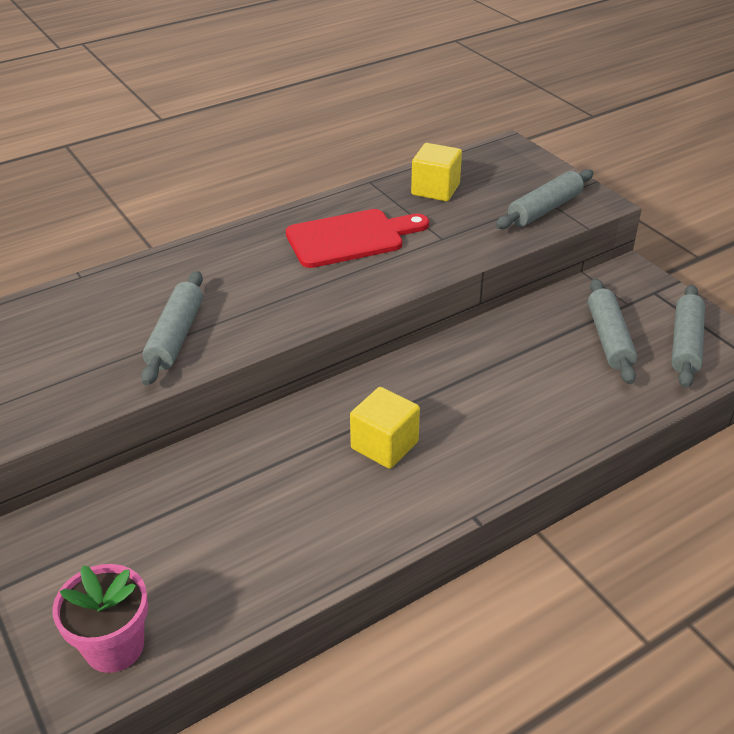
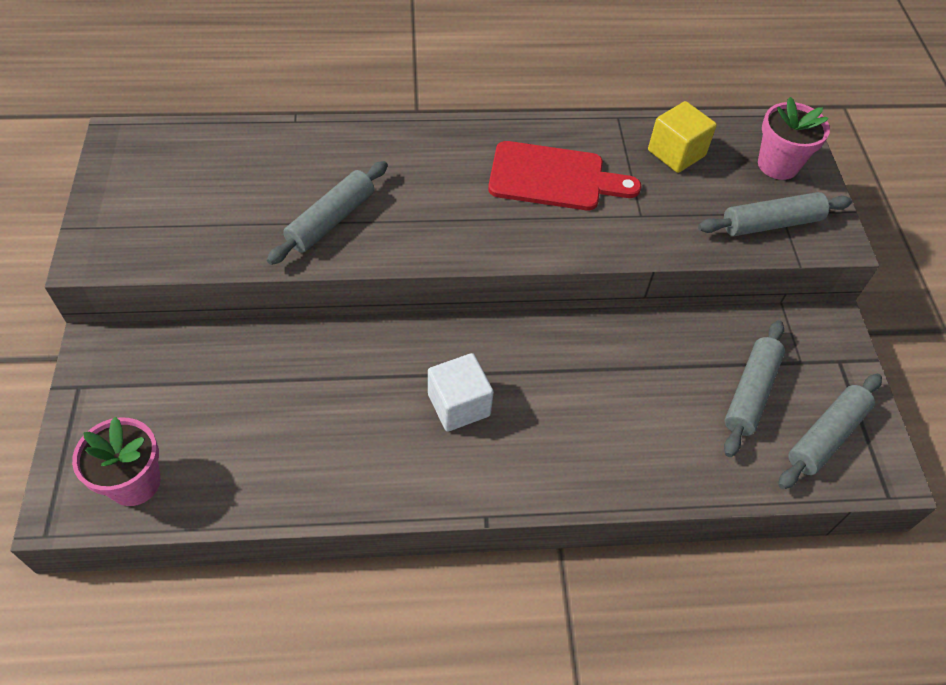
camera: 25 degrees right, 15 degrees up
(384, 445) = (459, 405): yellow cube -> white cube
(518, 171) = (778, 165): none -> pink flower pot

